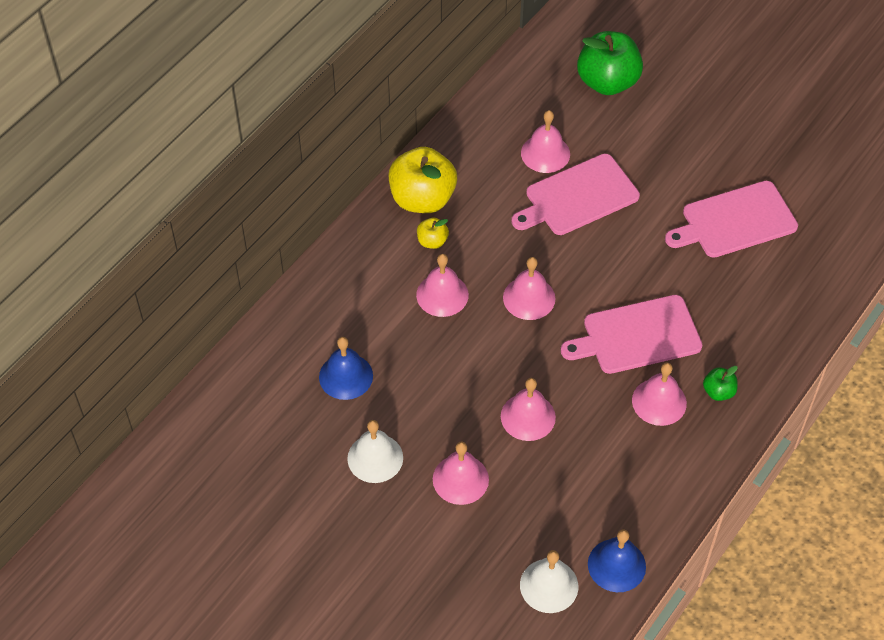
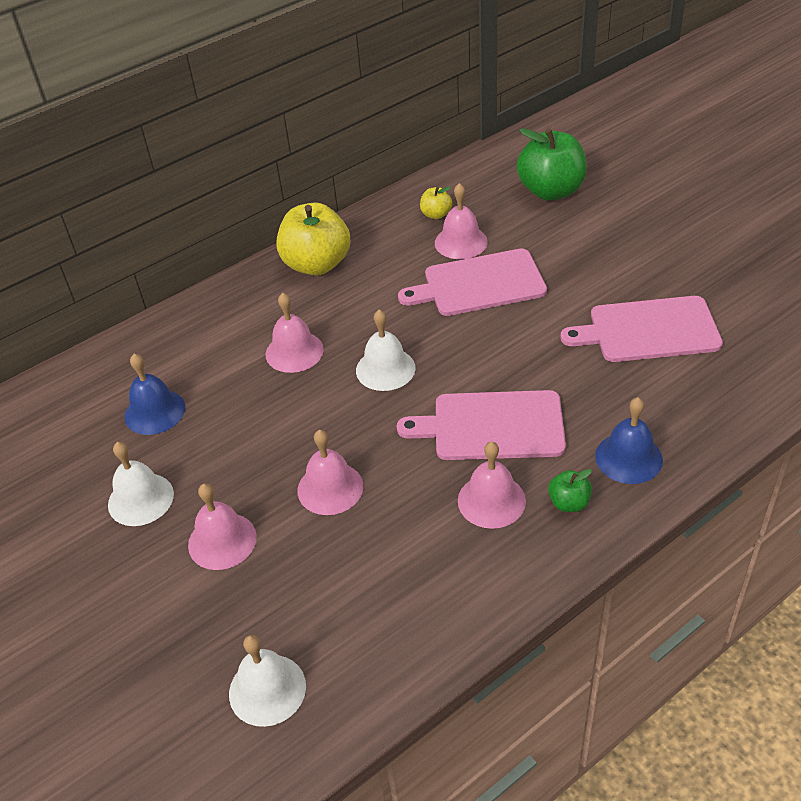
camera: 20 degrees right, 10 degrees down
(432, 241) = (308, 302): yellow apple -> yellow apple (436, 214)
(529, 298) = (385, 369): pink bell -> white bell
(616, 565) = (363, 683): blue bell -> blue bell (628, 457)

